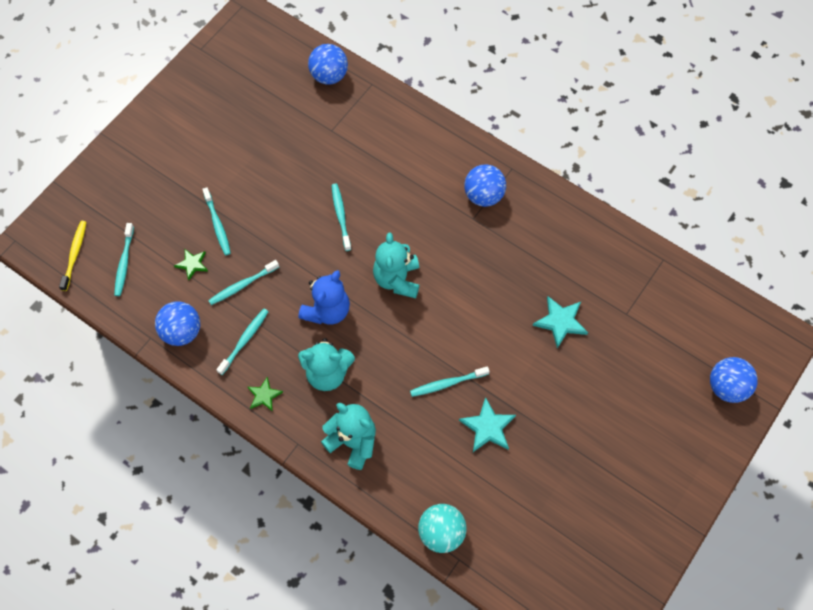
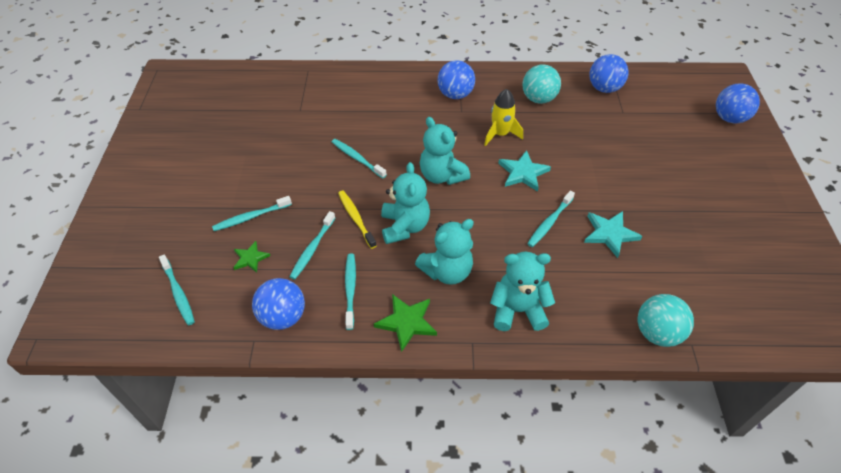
camera: 35 degrees left, 15 degrees down
(74, 255) = (117, 315): yellow toothbrush -> yellow toothbrush (356, 219)
(217, 224) = (251, 217): turquoise toothbrush -> turquoise toothbrush turned 120 degrees clockwise
(264, 395) = (406, 322): green star -> green star, size x1.56
(327, 310) = (404, 227): blue teddy bear -> turquoise teddy bear
(329, 76) = (268, 79): blue ball -> blue ball (604, 88)
(486, 267) = (500, 134): none -> yellow rocket
(558, 248) = (538, 99): none -> turquoise ball
(560, 322) = (586, 139): turquoise star -> turquoise star (523, 173)

